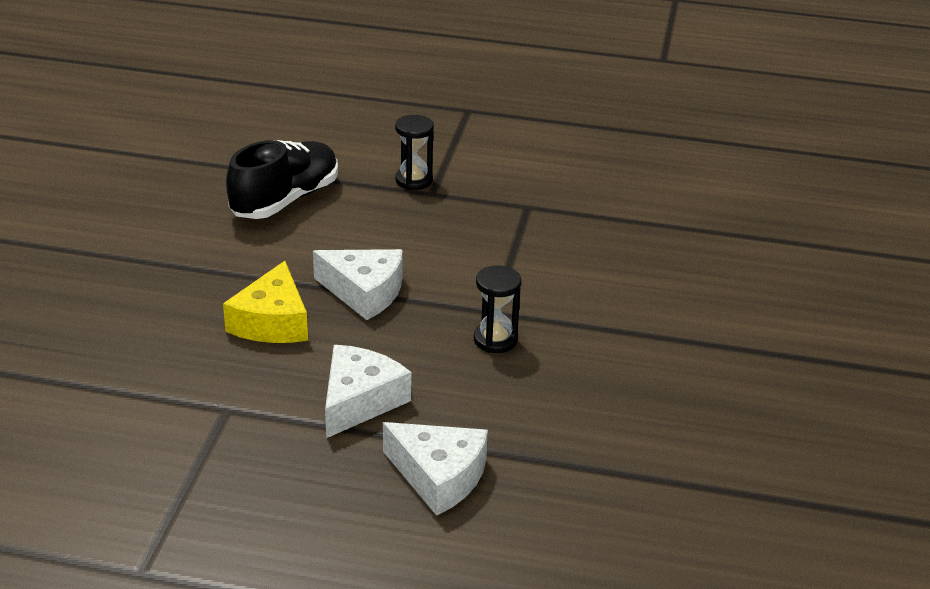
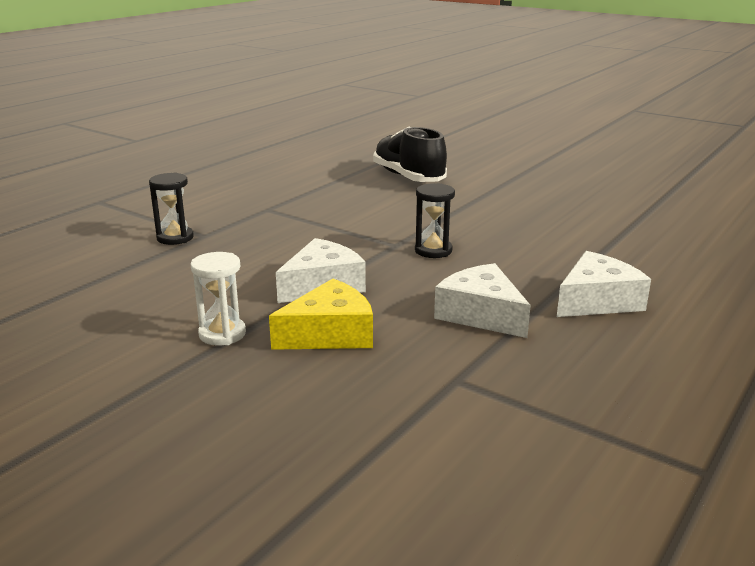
camera: 65 degrees left, 10 degrees down
(243, 268) = (222, 334): none -> white hourglass
(272, 322) = (330, 334): yellow cheese -> yellow cheese turned 60 degrees counterclockwise
(285, 200) = (128, 294): black shoe -> black shoe (408, 177)

